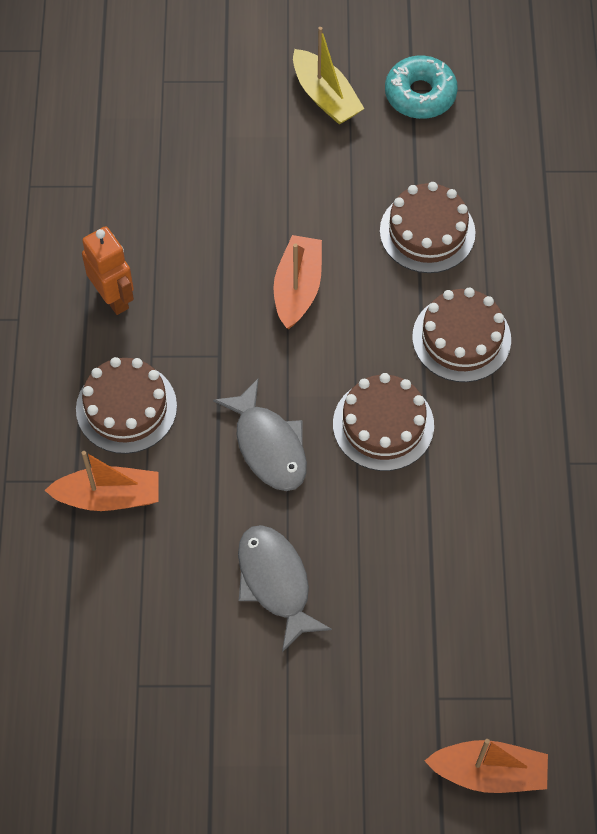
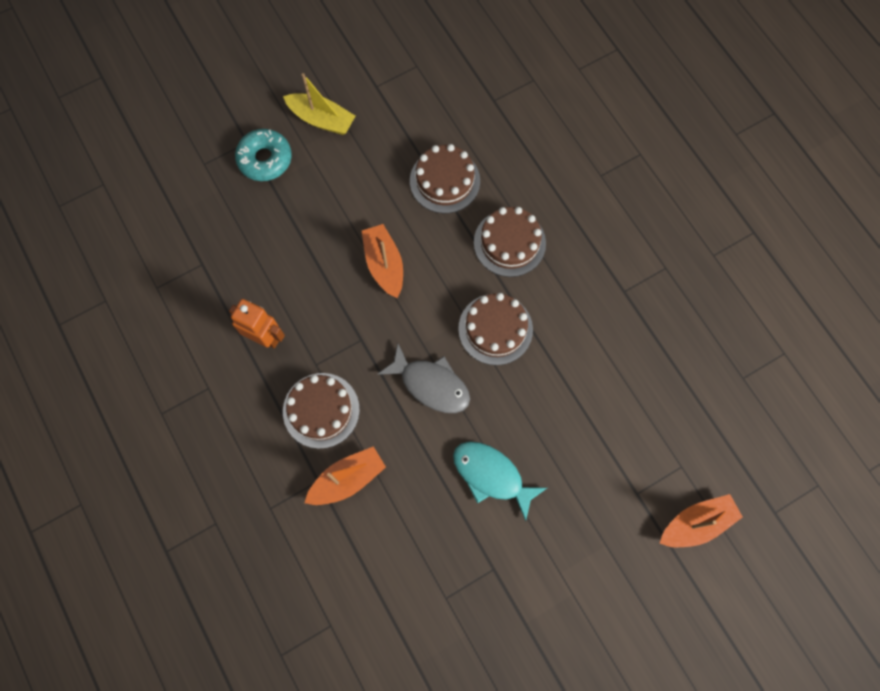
camera: 30 degrees left, 10 degrees up
(275, 582) = (491, 475): grey fish -> turquoise fish
(420, 94) = (383, 87): turquoise donut -> turquoise donut (265, 159)

